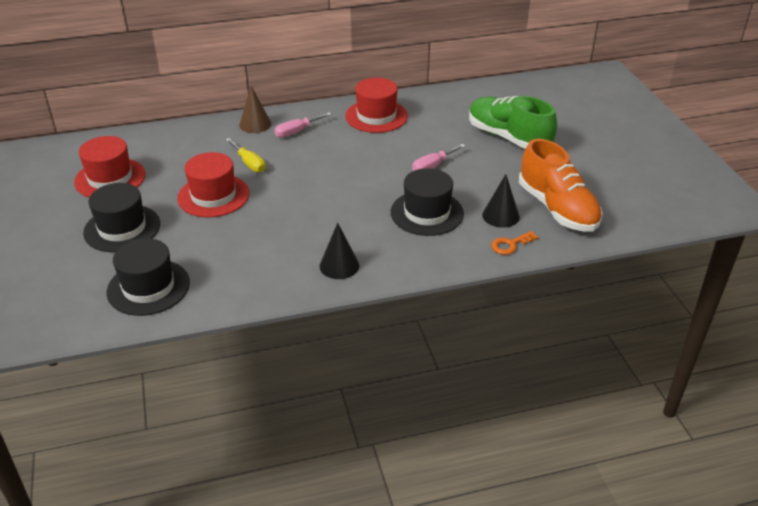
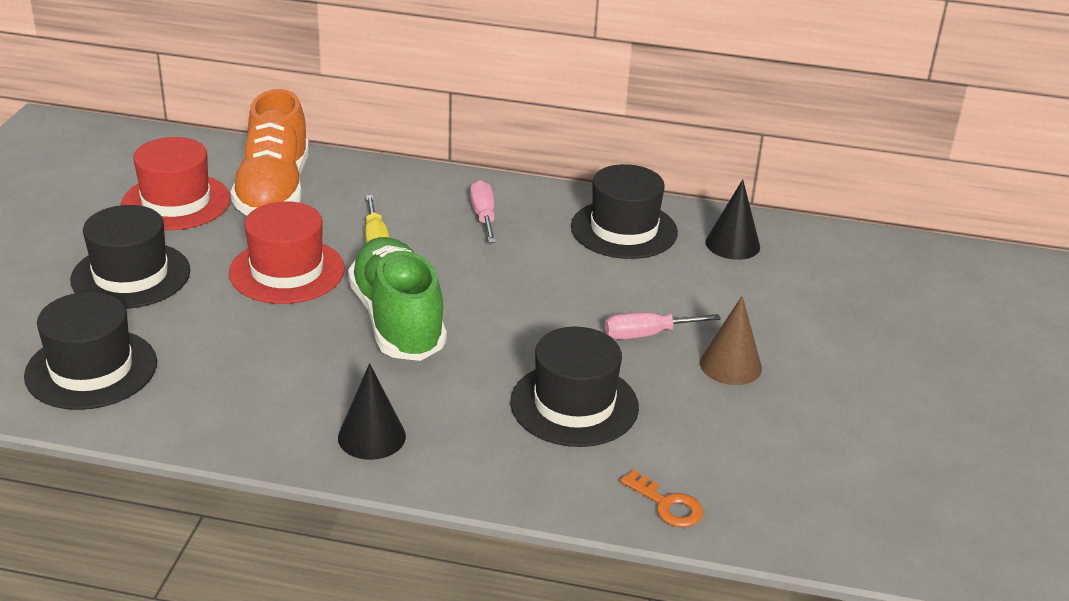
camera: 25 degrees right, 5 degrees down
(255, 124) = (433, 187): brown cone -> brown cone (730, 365)
(296, 131) = (483, 216): pink screwdriver -> pink screwdriver turned 90 degrees clockwise
(376, 116) = (624, 229): red hat -> black hat
(500, 216) = (691, 452): black cone -> black cone (732, 244)
(508, 138) = (813, 330): green shoe -> green shoe (397, 321)
(510, 245) = (667, 505): orange key -> orange key turned 135 degrees counterclockwise
(557, 209) = (800, 475): orange shoe -> orange shoe (274, 191)

